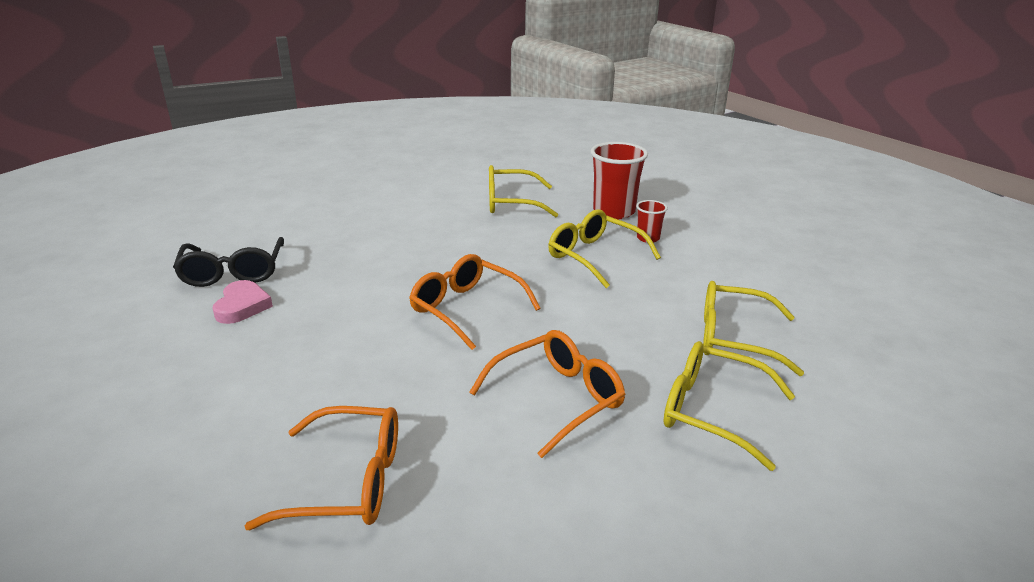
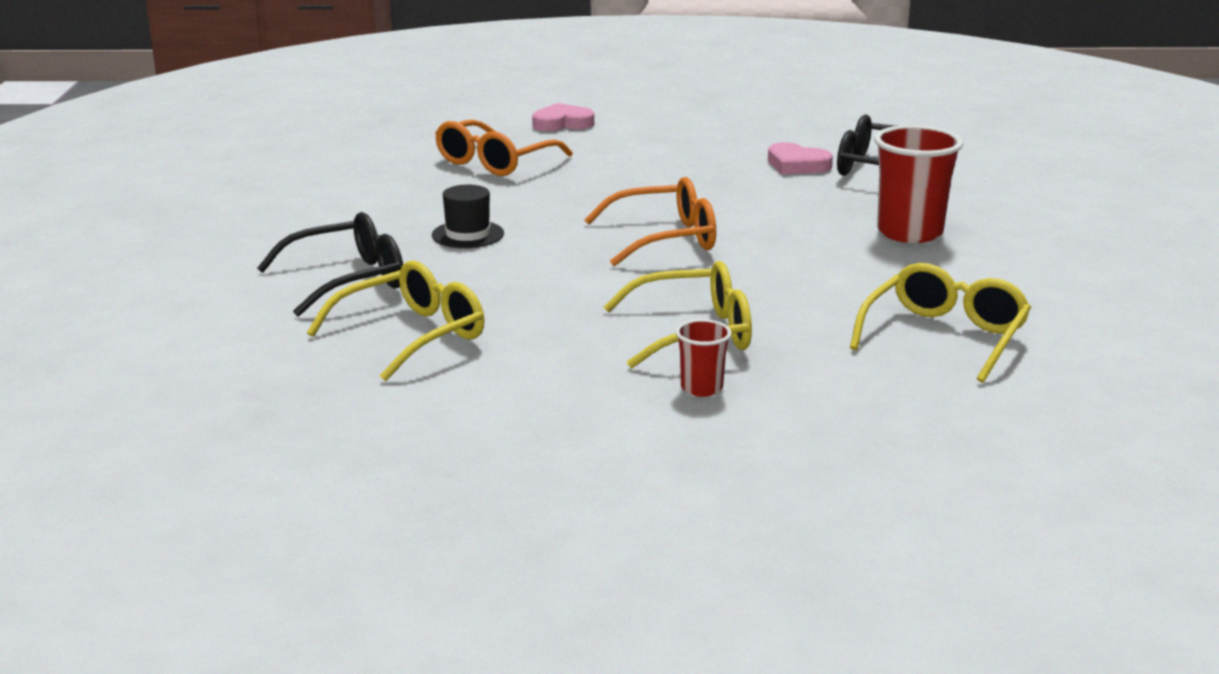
camera: 125 degrees right, 5 degrees down
(153, 500) = (562, 123): none -> pink heart
(558, 398) = (468, 234): orange glasses -> black hat
(614, 212) = (826, 400): red cup -> red cup (909, 232)
(711, 411) = (348, 280): yellow glasses -> black glasses

